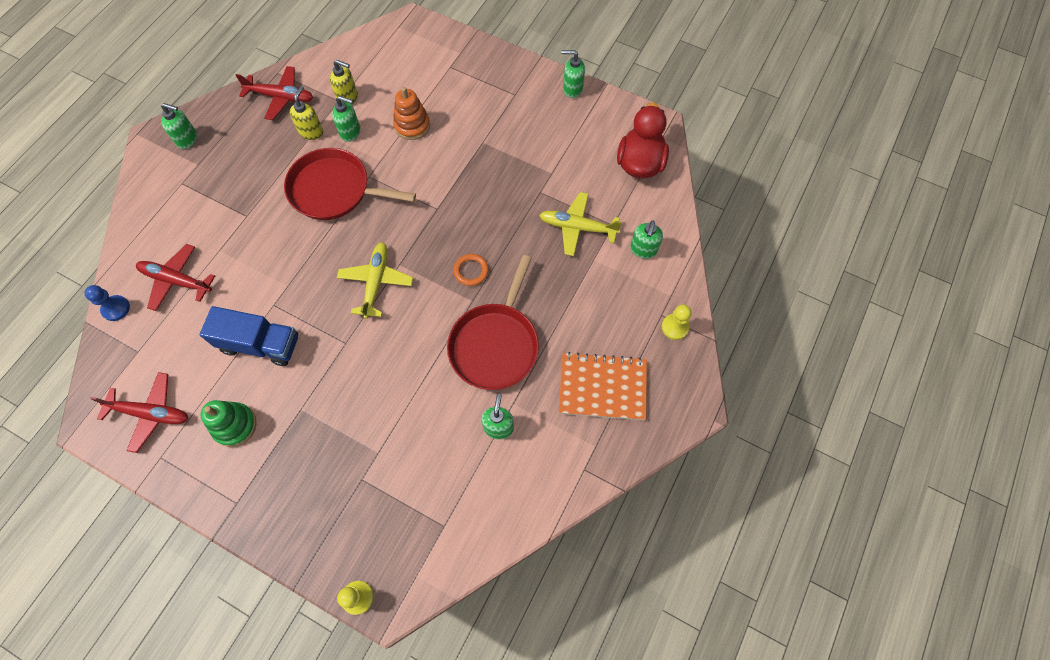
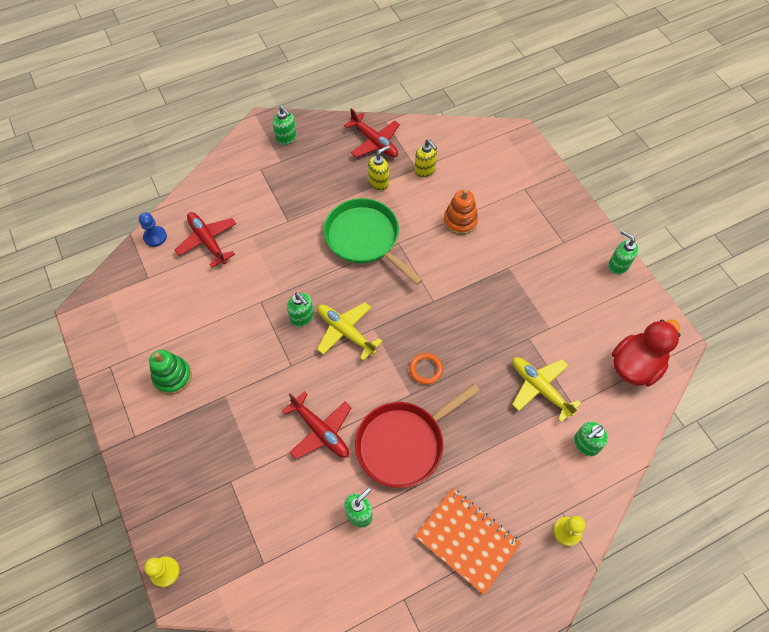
camera: 35 degrees right, 5 degrees down
(150, 413) = (125, 329): red plane -> red plane (320, 430)
(260, 344) = (231, 326): blue truck -> none
(334, 190) = (364, 238): red pan -> green pan
(350, 132) = (408, 199): green soap dispenser -> green soap dispenser (302, 317)
(376, 282) = (346, 332): yellow plane -> yellow plane turned 90 degrees counterclockwise

